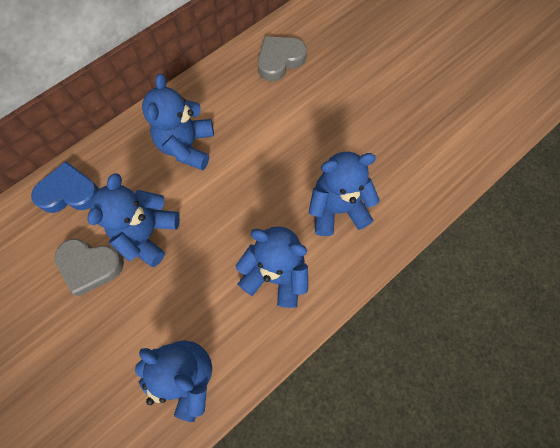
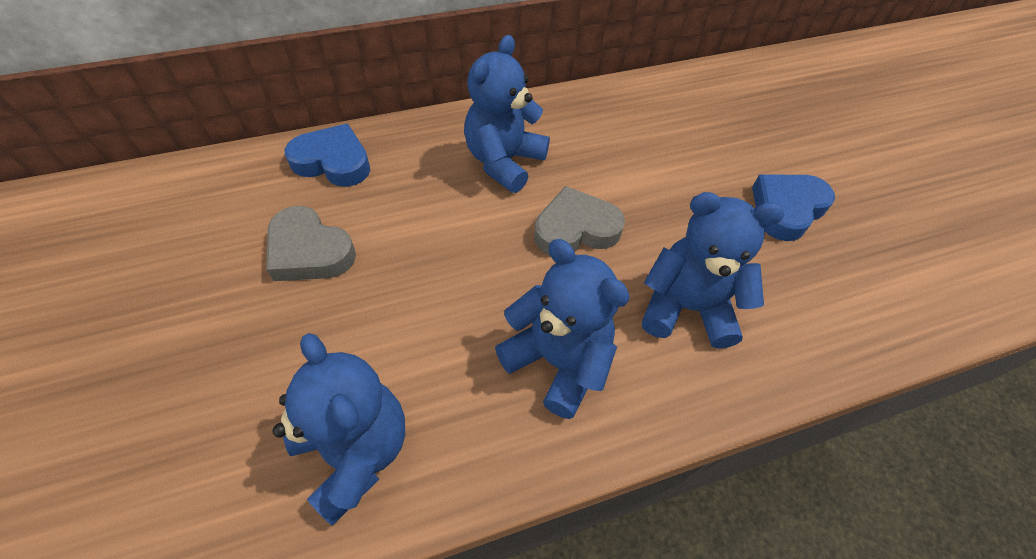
camera: 20 degrees right, 15 degrees down
(147, 234) = (402, 241): blue teddy bear -> none
(279, 60) = (666, 111): grey heart -> grey heart (575, 229)
(377, 113) = (786, 209): none -> blue heart

